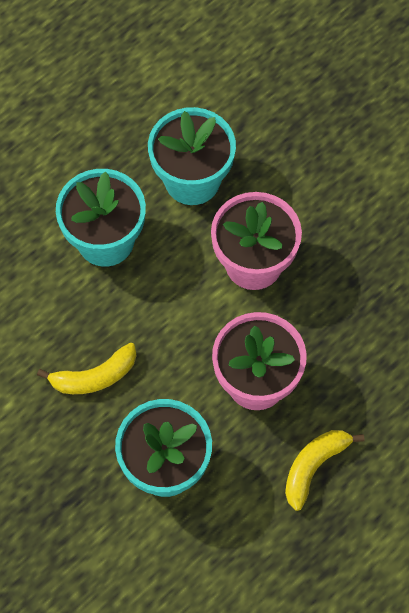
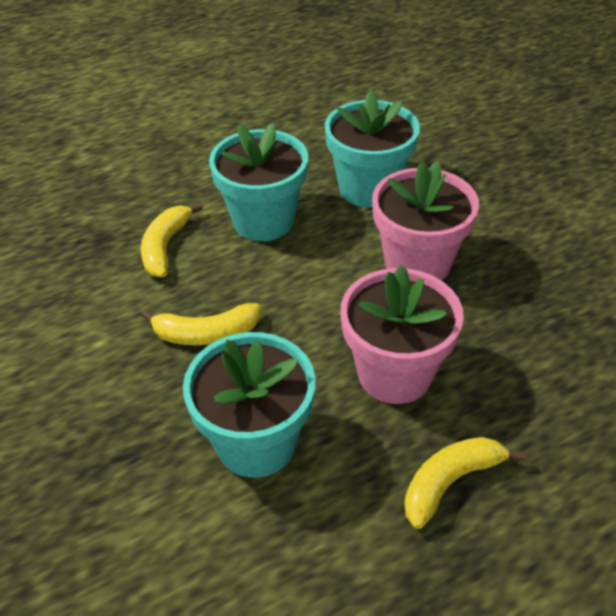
camera: 15 degrees right, 20 degrees down
(26, 290) = (165, 247): none -> yellow banana

